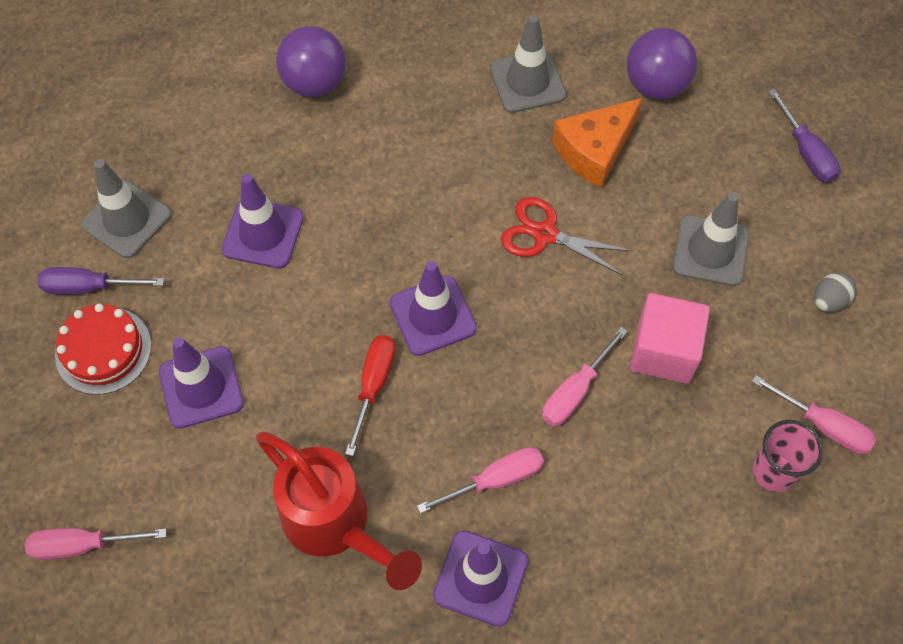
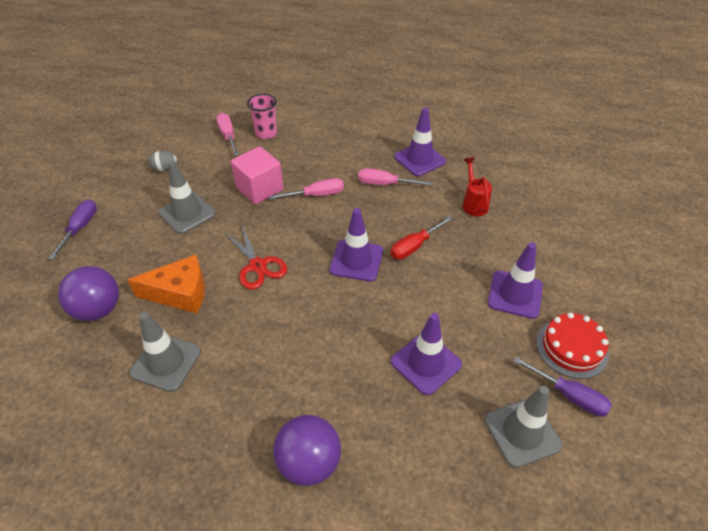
camera: 145 degrees left, 15 degrees down
(82, 545) = (615, 256): pink screwdriver -> none
(336, 526) = (473, 203): red watering can -> red watering can, size x0.54

